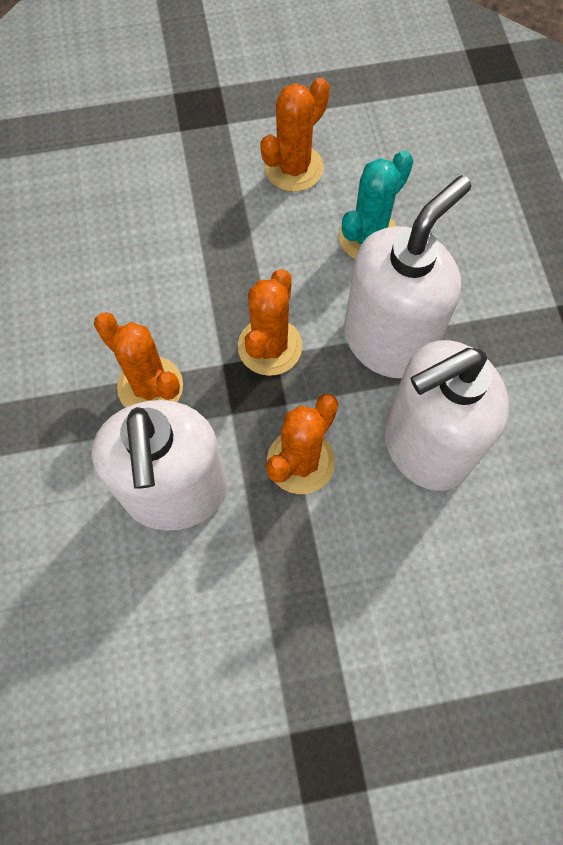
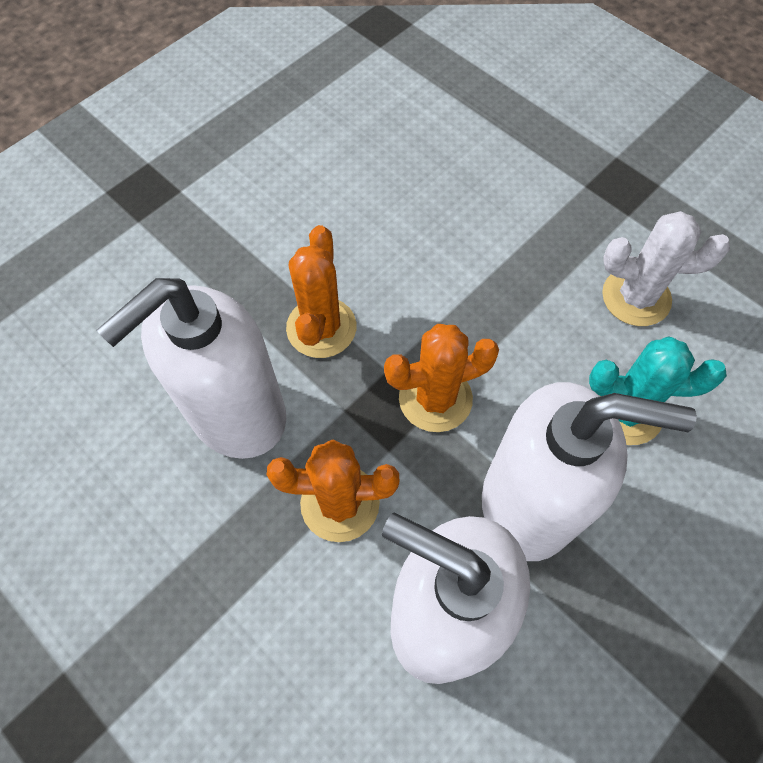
camera: 55 degrees right, 5 degrees down
(293, 168) = (636, 297): orange cactus -> white cactus

